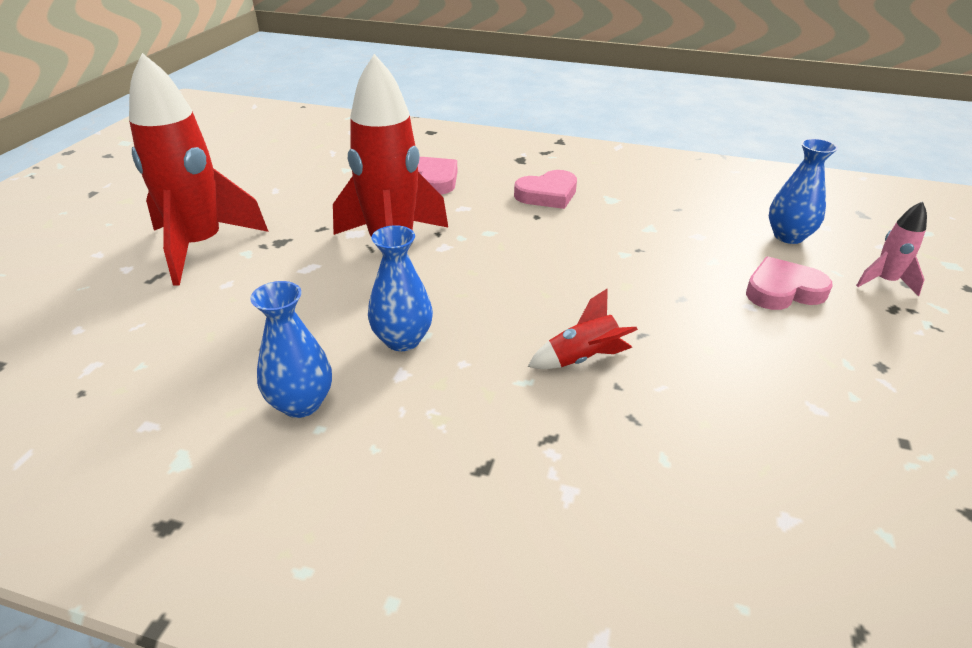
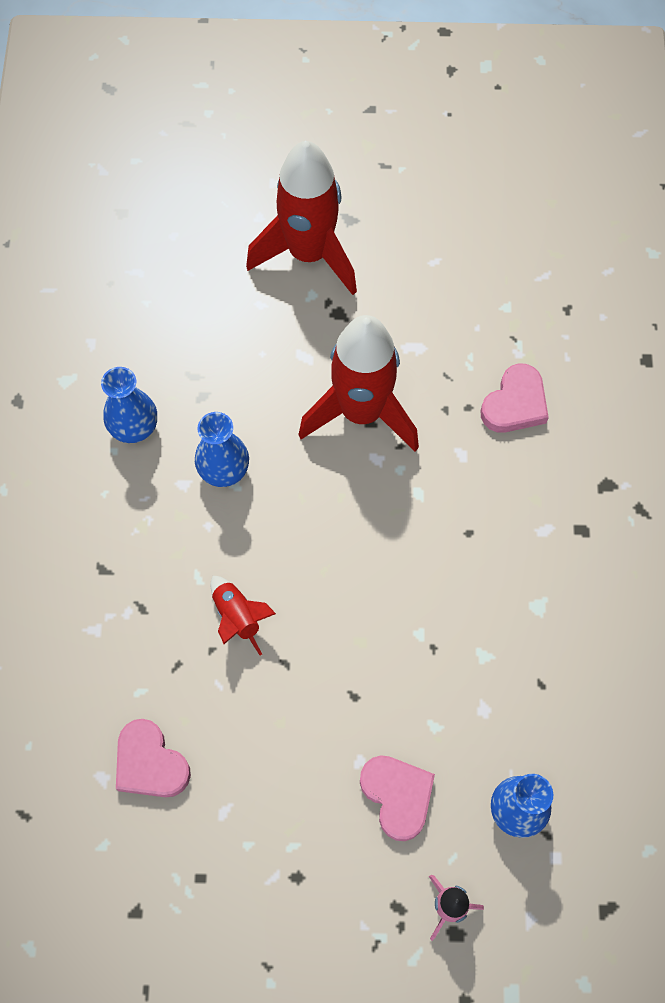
camera: 75 degrees right, 30 degrees up
(547, 194) = (523, 534): pink heart -> pink heart (150, 763)

